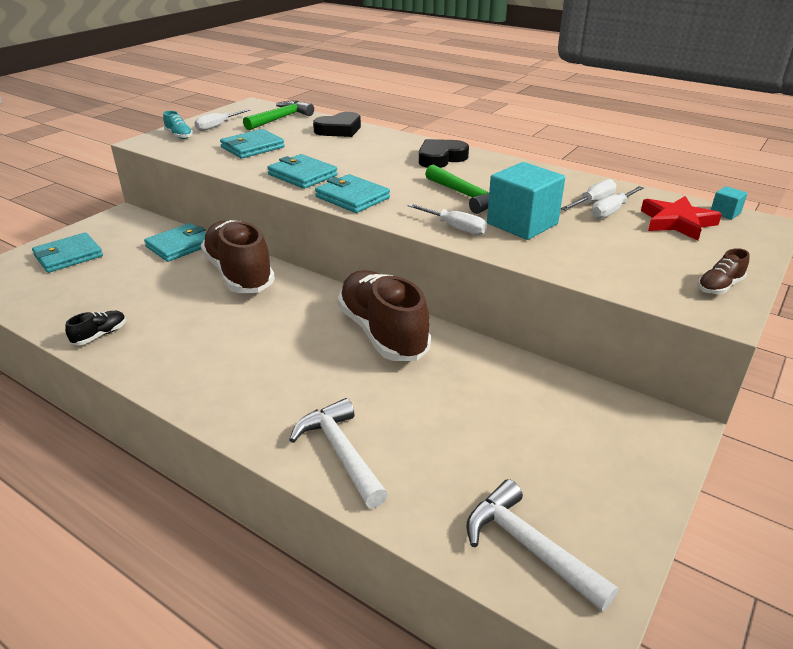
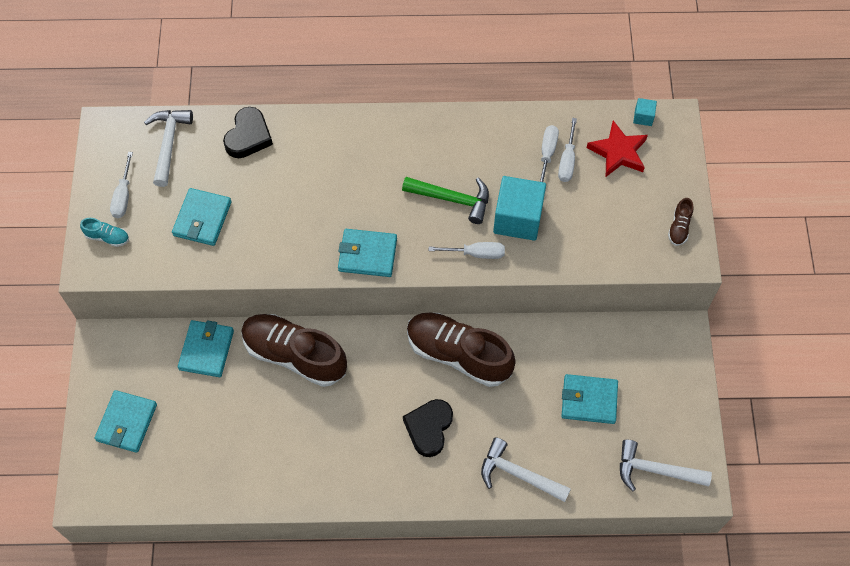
camera: 35 degrees left, 30 degrees up
(100, 335) = (266, 485): black shoe -> none
(281, 118) = (169, 143): green hammer -> white hammer
(302, 175) = (295, 242): turquoise wallet -> turquoise wallet (589, 400)
(441, 158) = (384, 143): black heart -> black heart (429, 428)

